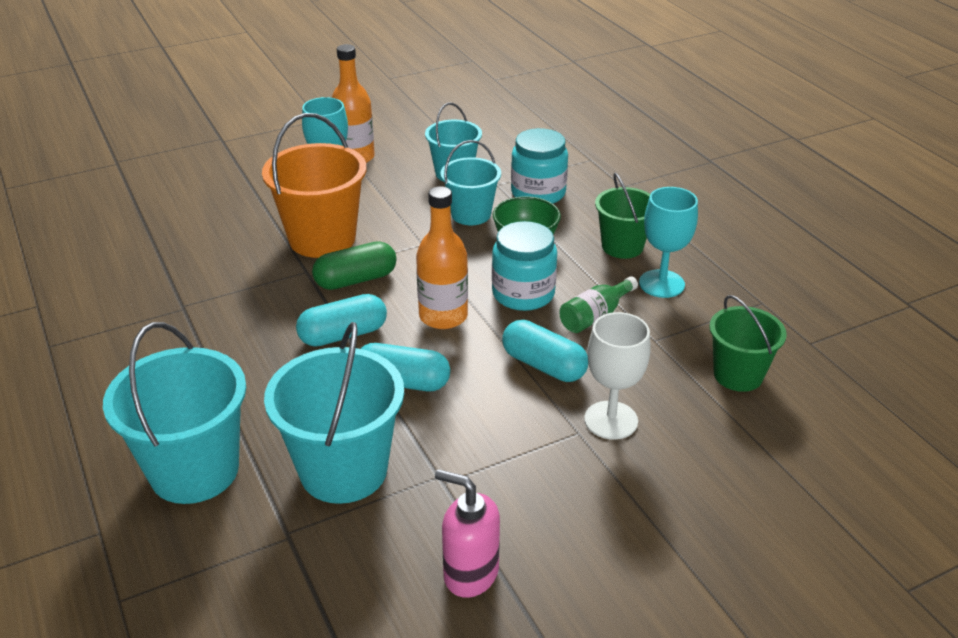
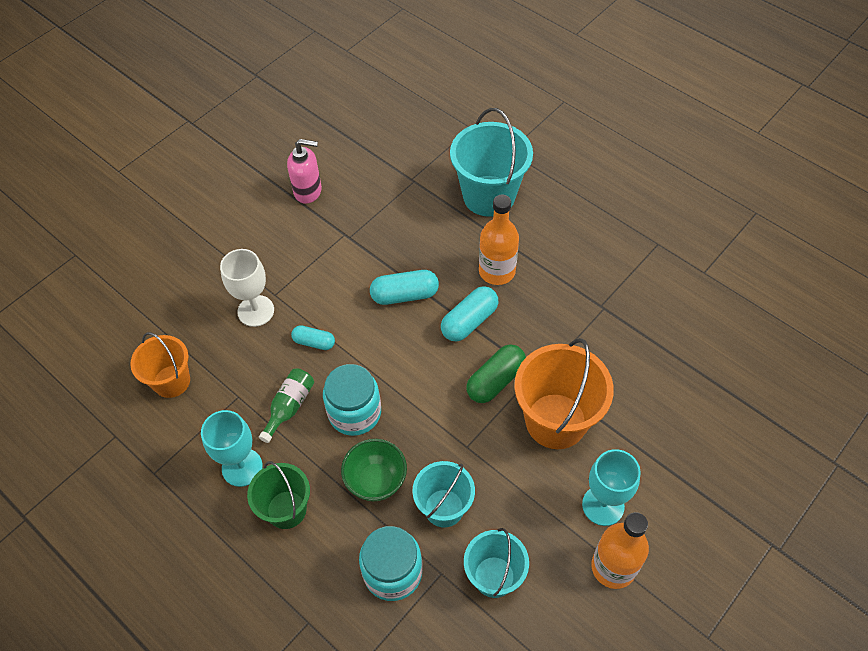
camera: 160 degrees right, 20 degrees up
(343, 470) = (405, 223): turquoise bucket -> none
(443, 316) = (406, 365): orange bottle -> orange bottle (497, 271)
(543, 365) = (314, 342): turquoise capsule -> turquoise capsule, size x0.63
(738, 375) = (171, 381): green bucket -> orange bucket

